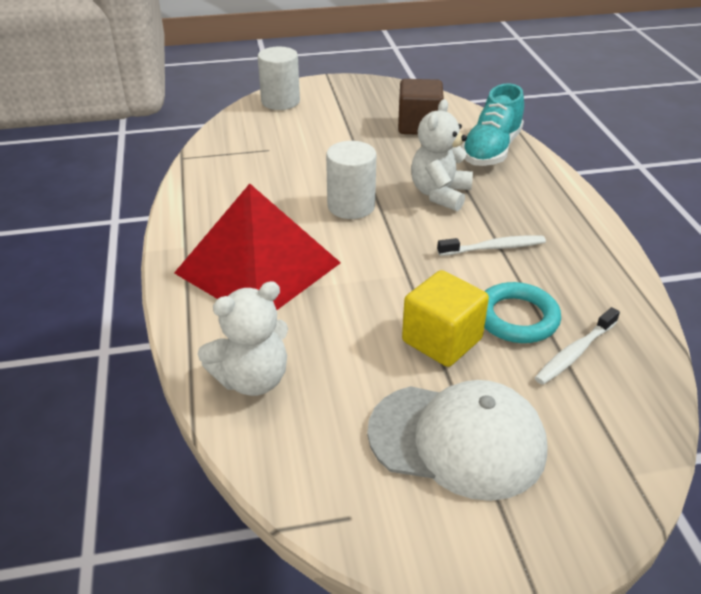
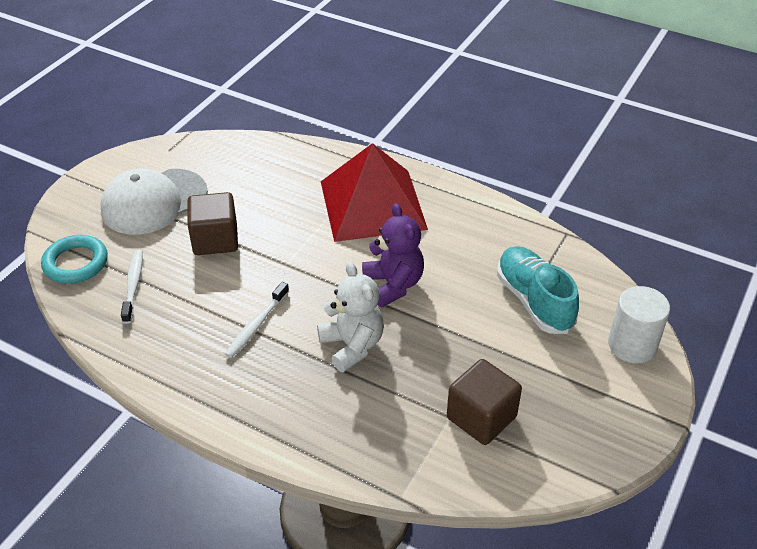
camera: 130 degrees right, 5 degrees up
(252, 379) = (281, 160): white teddy bear -> none
(351, 206) = (393, 285): white cylinder -> purple teddy bear
(442, 340) = (215, 240): yellow cube -> brown cube
(491, 150) = (380, 437): turquoise shoe -> turquoise shoe (534, 301)
(517, 318) = (188, 283): turquoise ring -> turquoise ring (76, 263)

